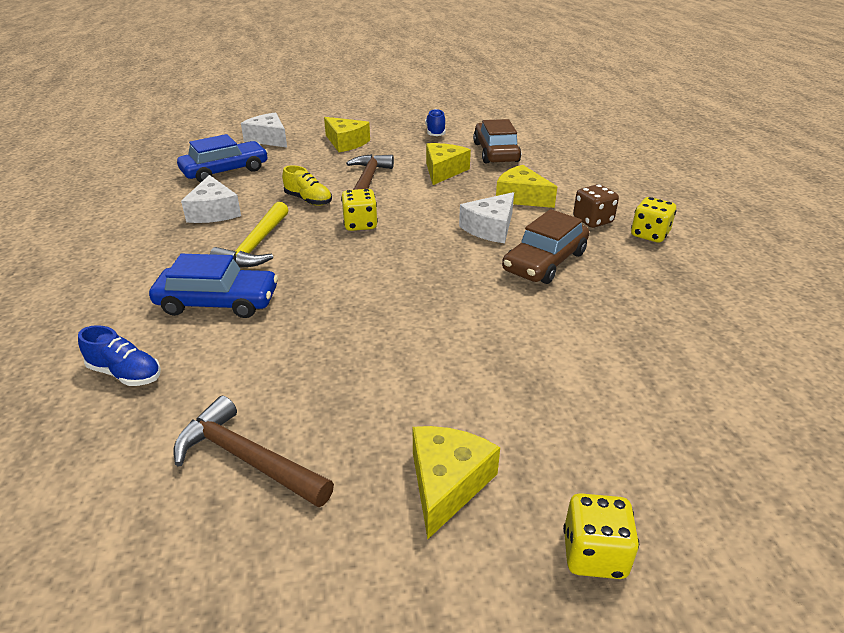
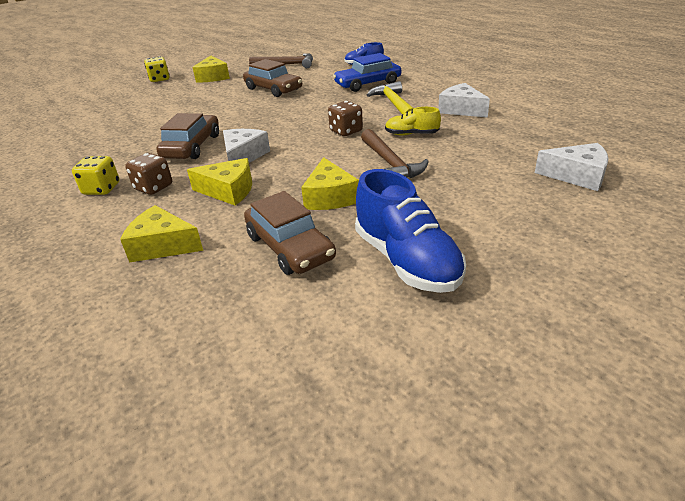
camera: 155 degrees right, 0 degrees up
(225, 171) = (527, 134): blue car -> none
(346, 143) = (487, 200): yellow cheese -> yellow cheese (162, 245)
(360, 224) = (346, 131): yellow dice -> brown dice
(362, 354) = (273, 89): none -> brown car
(435, 132) = (406, 261): blue shoe -> blue shoe, size x1.87

